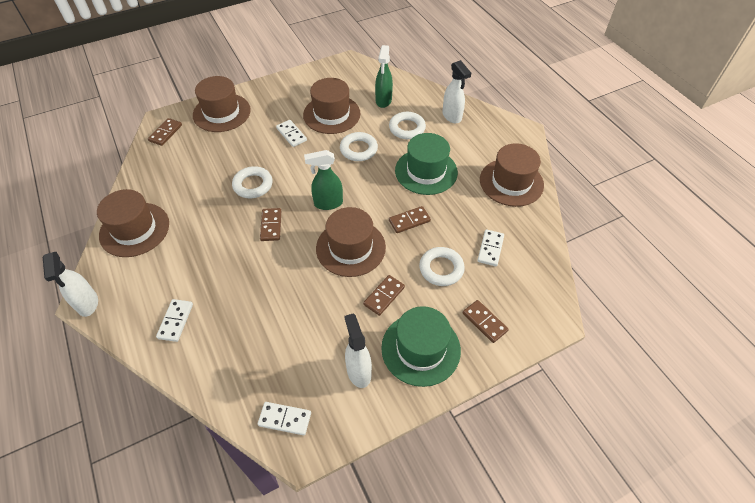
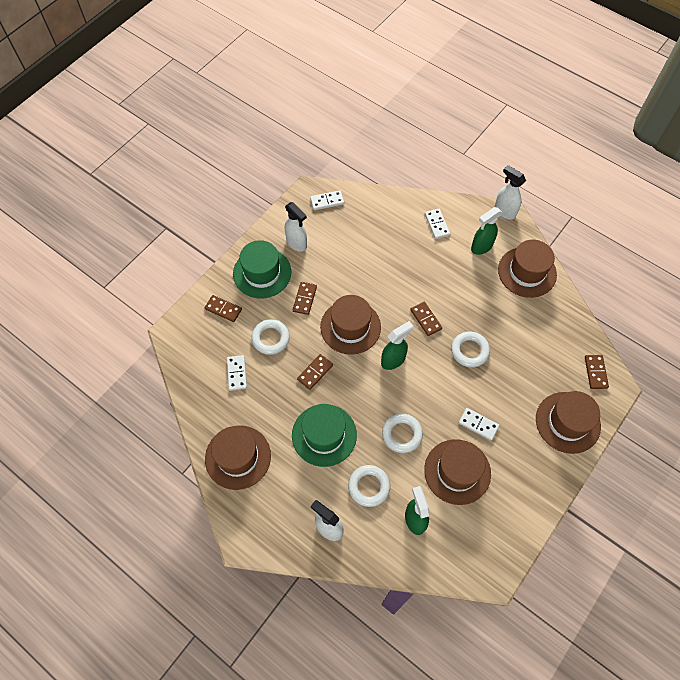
camera: 155 degrees right, 10 degrees up
(153, 273) = (481, 247): none -> green spray bottle

